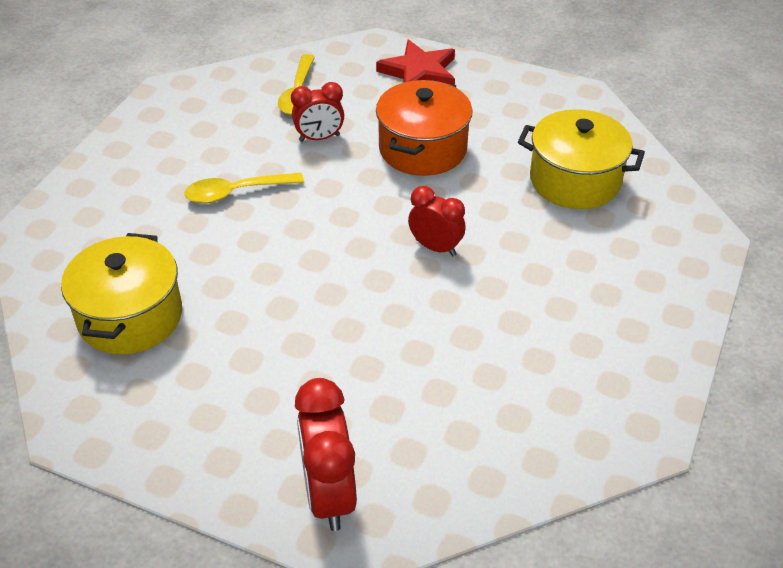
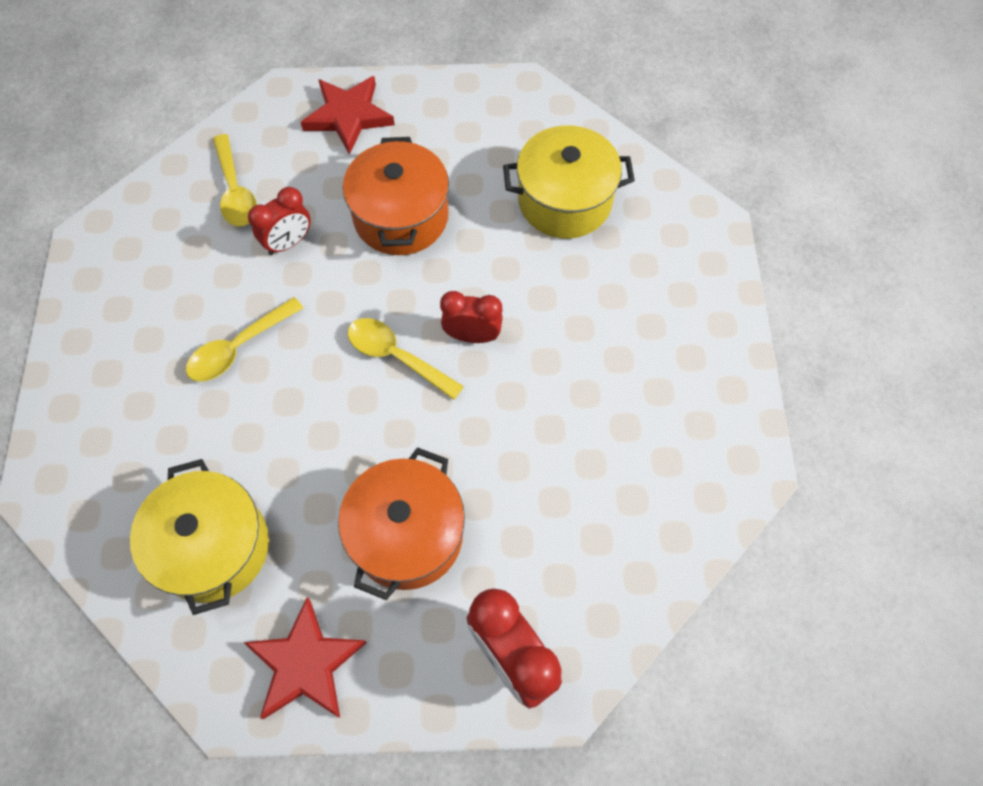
camera: 25 degrees left, 20 degrees up
(150, 426) = (306, 663): none -> red star
(293, 367) = (407, 534): none -> orange pot
(361, 240) = (396, 356): none -> yellow spoon

